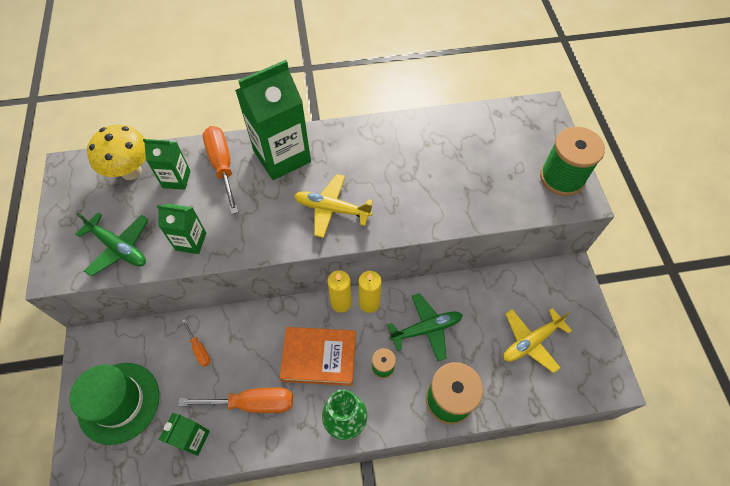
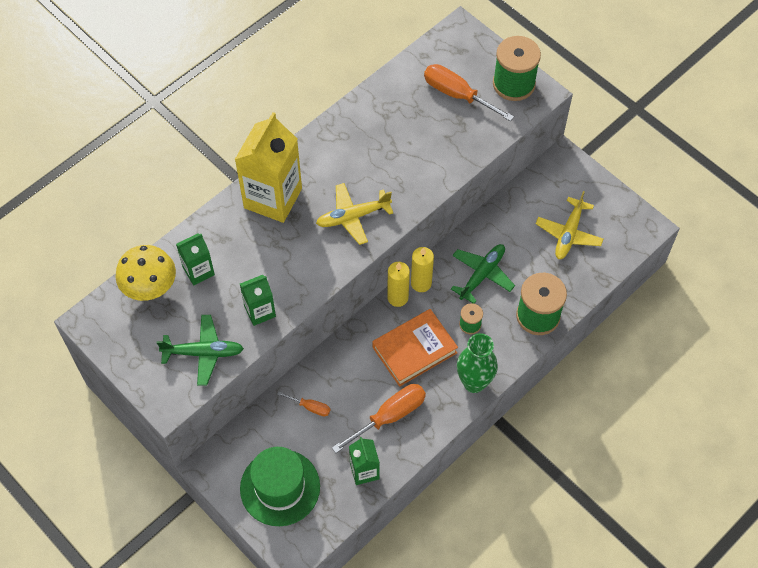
camera: 35 degrees left, 0 degrees up
(222, 166) = (228, 236): orange screwdriver -> orange screwdriver (457, 95)
(282, 156) = (273, 198): green carton -> yellow carton

